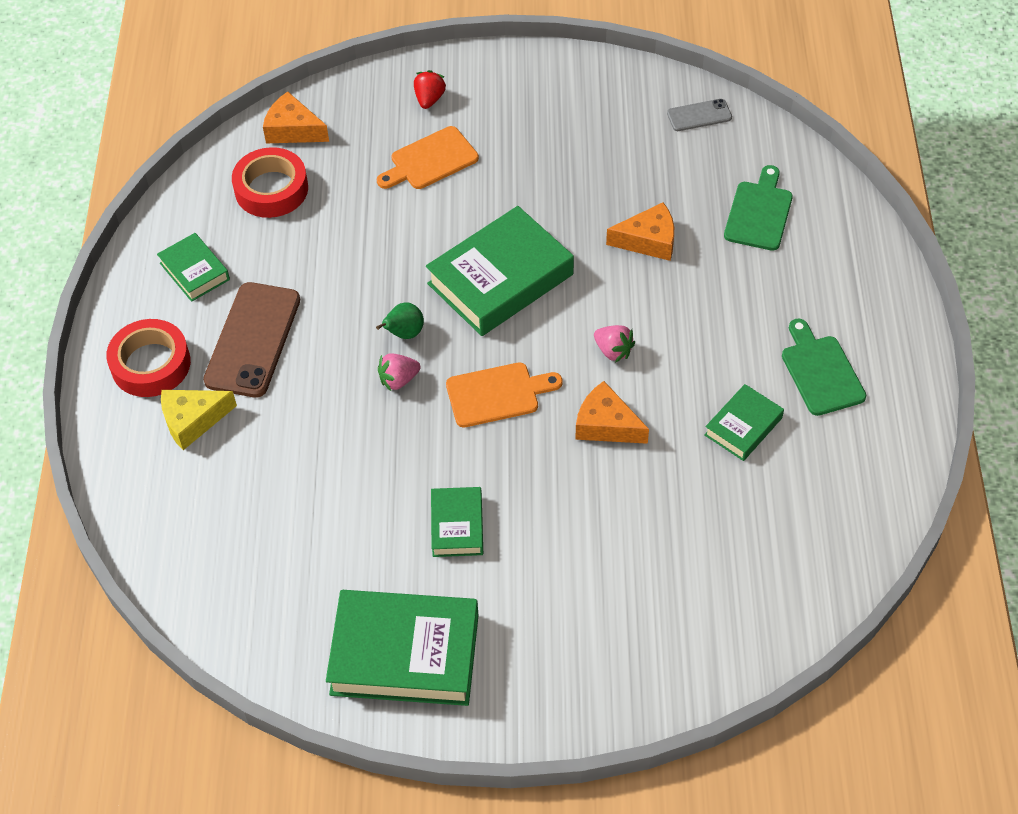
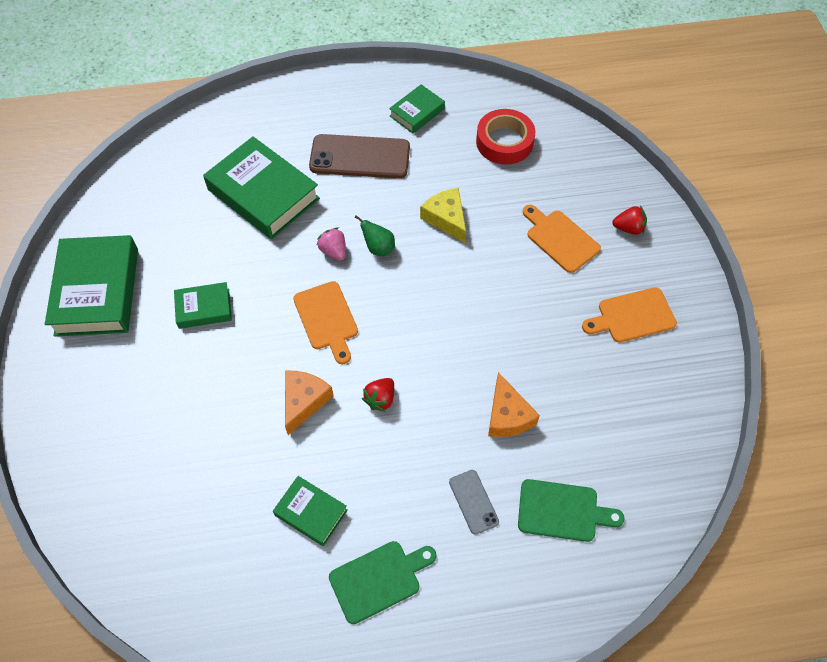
camera: 80 degrees right, 5 degrees up
(151, 364) = (331, 105): red tape -> none
(193, 421) = (286, 137): yellow cheese -> yellow cheese (446, 218)
(293, 130) = (568, 144): orange cheese -> none
(500, 279) = (443, 306): green book -> green book (263, 194)
(544, 117) = (632, 316): none -> orange cutting board
(613, 351) = (380, 399): pink strawberry -> red strawberry
(699, 115) = (673, 446): grey phone -> grey phone (473, 502)

